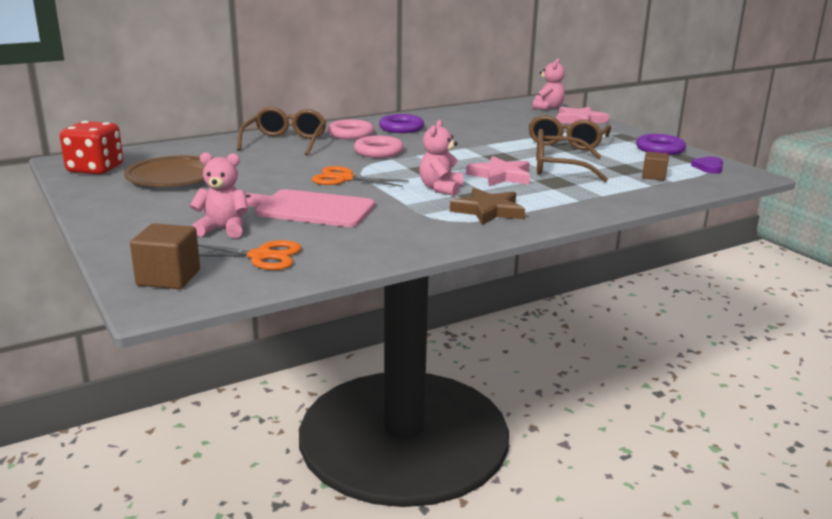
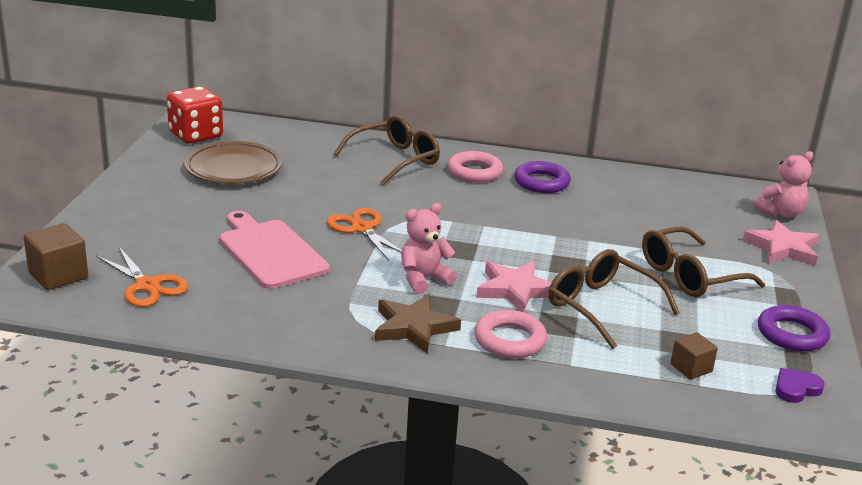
camera: 40 degrees right, 5 degrees up
(223, 229) = (170, 244): pink teddy bear -> none
(378, 152) = (457, 206): pink ring -> pink ring (509, 340)

